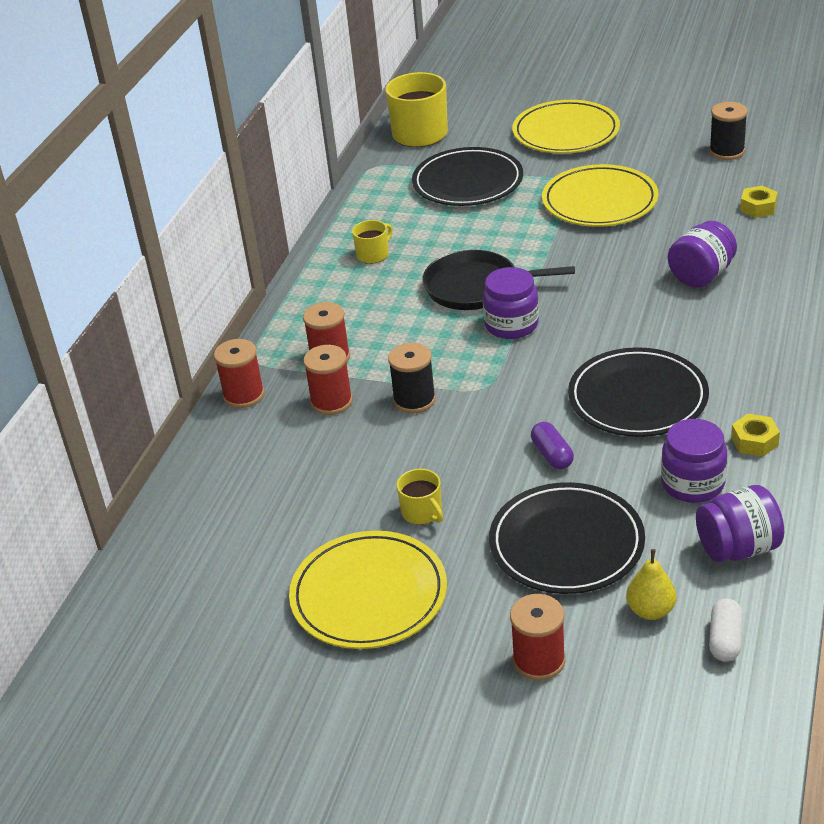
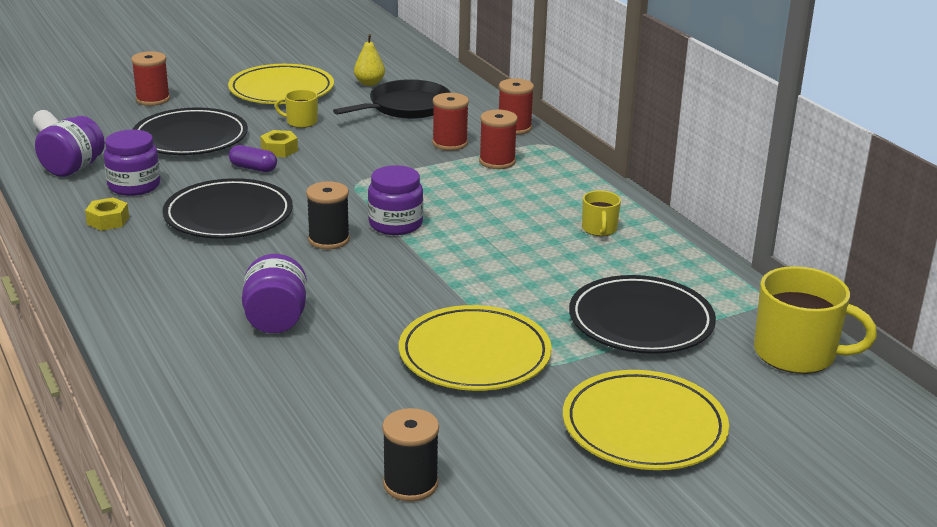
camera: 130 degrees right, 10 degrees down
(414, 400) = (394, 162): black spool -> black spool (329, 240)
(476, 287) = (468, 238): black pan -> black pan (406, 107)
(650, 610) = (106, 131): yellow pear -> yellow pear (369, 83)
(758, 207) = (290, 417): yellow nut -> yellow nut (279, 150)

